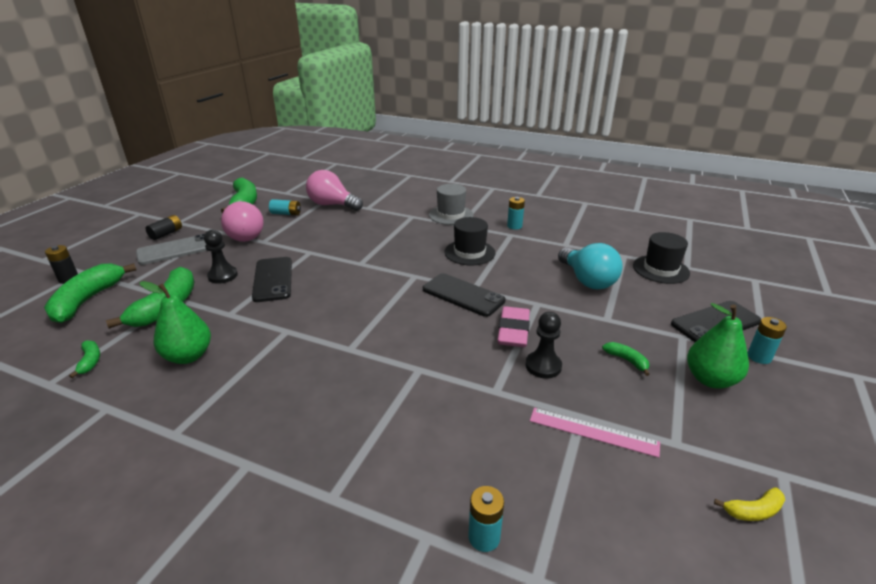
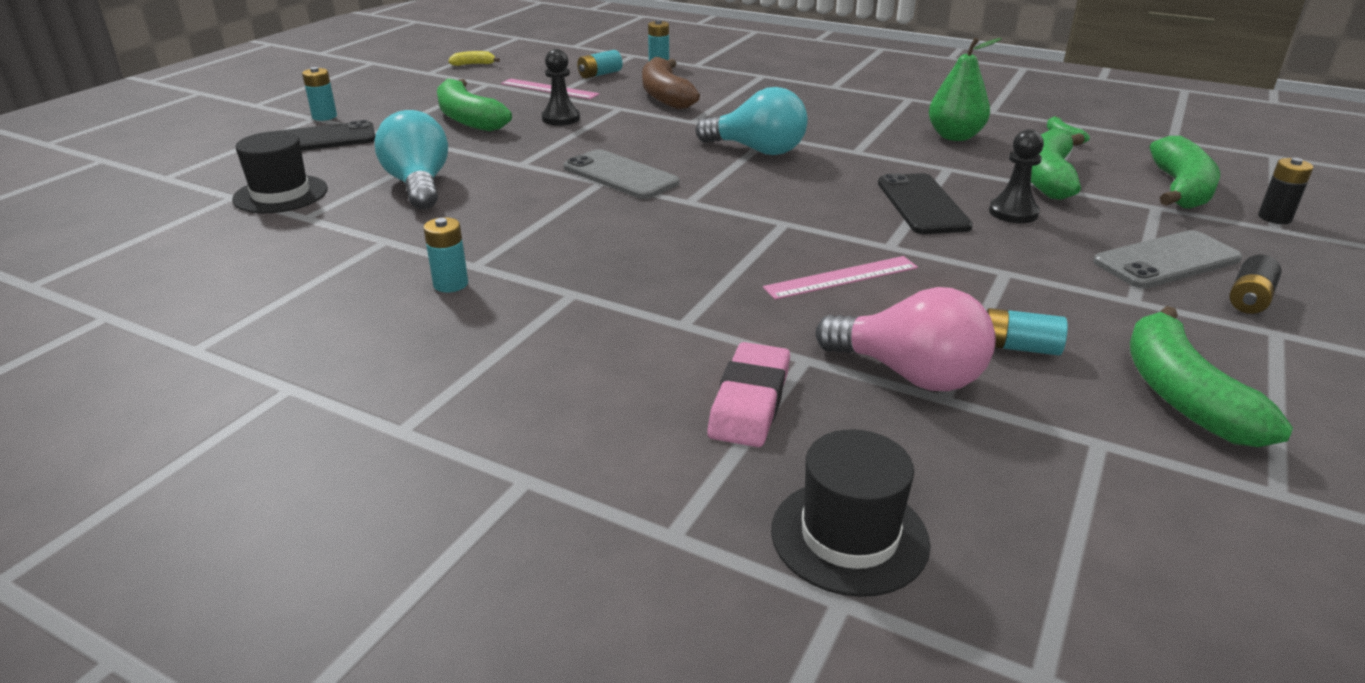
camera: 175 degrees left, 0 degrees up
(243, 235) = (1062, 287): pink light bulb -> none
(341, 235) = (841, 277): none -> pink ruler
(365, 327) = (757, 150): none -> turquoise light bulb
(451, 215) = (583, 322): grey hat -> none
(454, 421) = (665, 96): none -> brown banana
(463, 295) = (620, 175): black phone -> grey phone
(469, 252) = (581, 232): black hat -> black hat (849, 536)
(513, 331) = (573, 142): pink eraser -> pink eraser (750, 402)
(554, 484) = (600, 74): none -> turquoise battery
(626, 360) = (468, 119): green banana -> green banana, size x2.18
(710, 379) = (403, 107): green pear -> none

